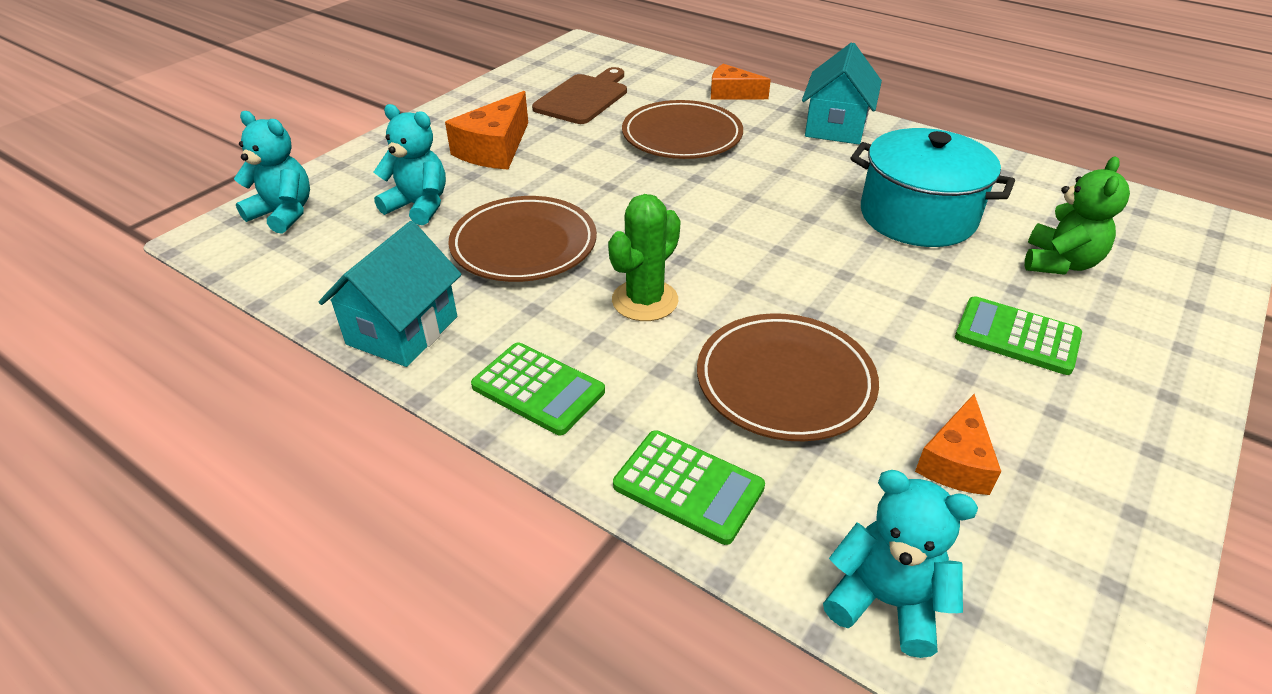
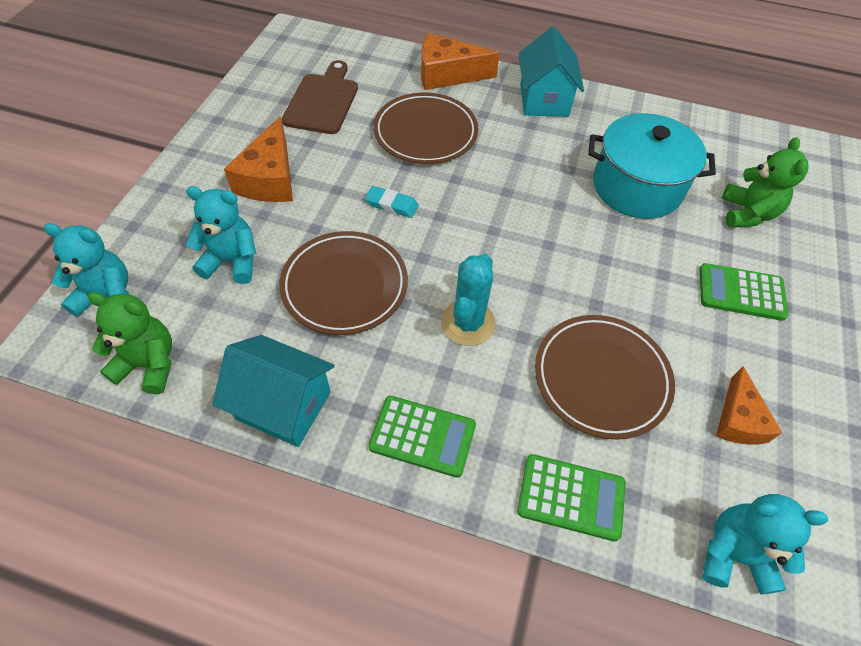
camera: 20 degrees left, 15 degrees up
(290, 271) = (149, 364): none -> green teddy bear
(402, 330) = (283, 405): turquoise house -> turquoise house turned 75 degrees counterclockwise
(612, 188) = (392, 205): none -> turquoise eraser
(645, 300) = (468, 323): green cactus -> turquoise cactus
(732, 93) = (447, 74): orange cheese -> orange cheese, size x1.52

